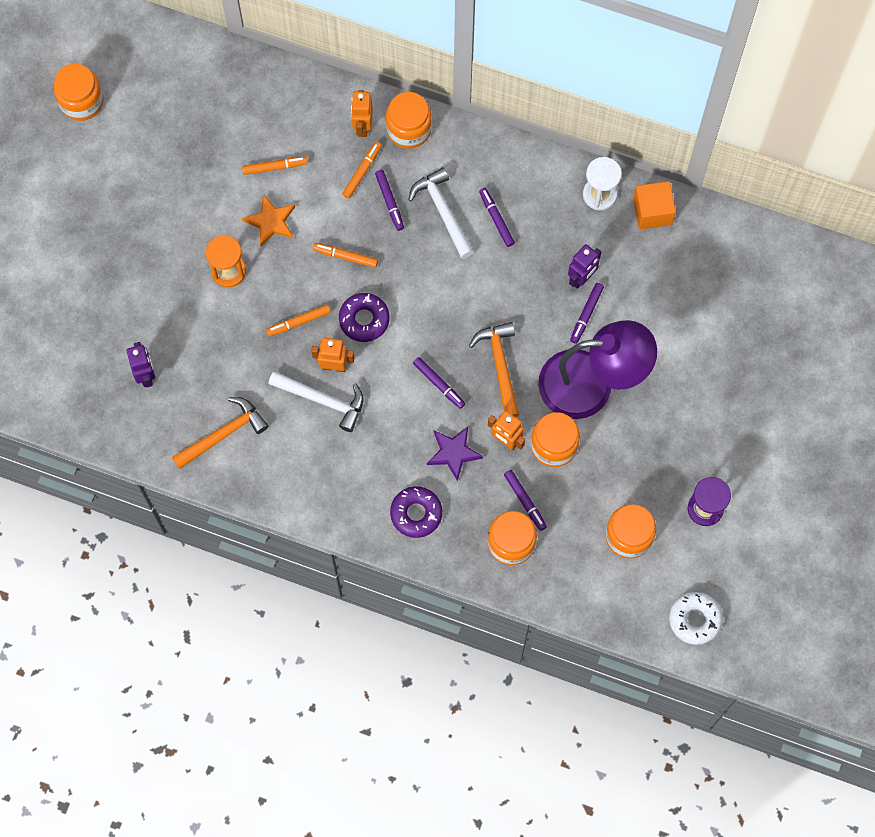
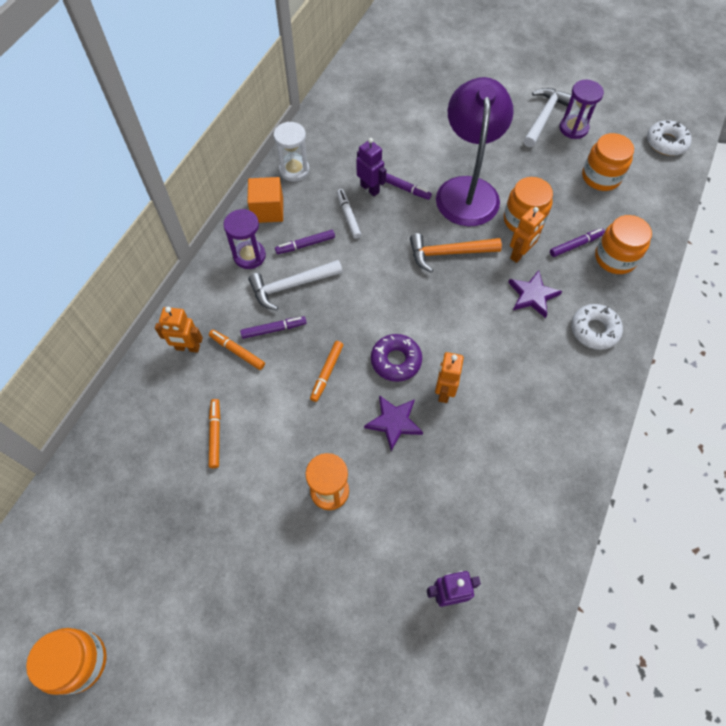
camera: 85 degrees left, 10 degrees down
(223, 434) = (519, 508): orange hammer -> none
(271, 221) = (277, 443): orange star -> none
(298, 322) = (394, 422): orange marker -> purple star
(322, 400) = (480, 405): white hammer -> white hammer (544, 117)
(409, 129) = (200, 307): orange jar -> none
(416, 513) = (594, 330): purple donut -> white donut
(439, 384) = (465, 302): purple marker -> none
(476, 165) = (249, 256): none -> purple hourglass
(539, 259) = (348, 216): none -> white marker
(652, 211) = (315, 137): orange cube -> orange cube (267, 210)

